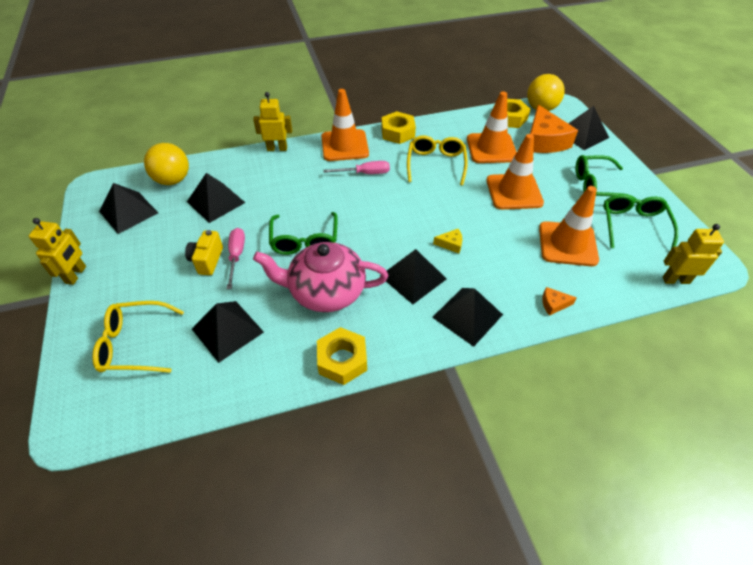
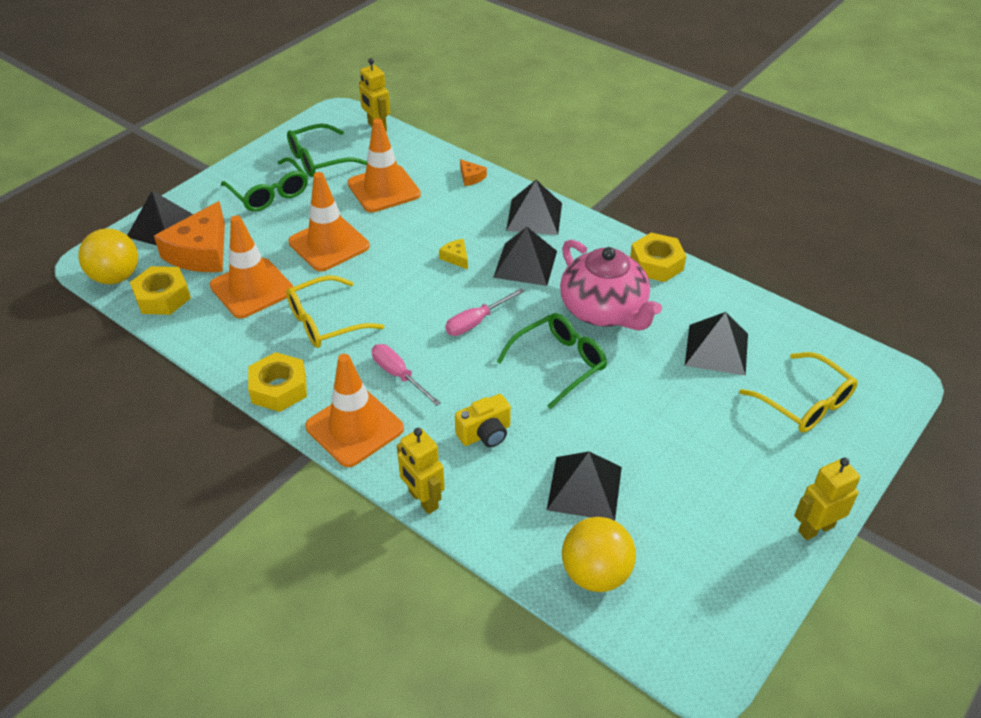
camera: 125 degrees left, 5 degrees down
(128, 212) = (693, 570): black pyramid -> none
(207, 260) = (669, 424): yellow camera -> yellow camera (485, 434)
(236, 256) = (637, 404): pink screwdriver -> pink screwdriver (476, 322)
(544, 141) = (201, 252): orange cheese -> orange cheese turned 150 degrees clockwise

